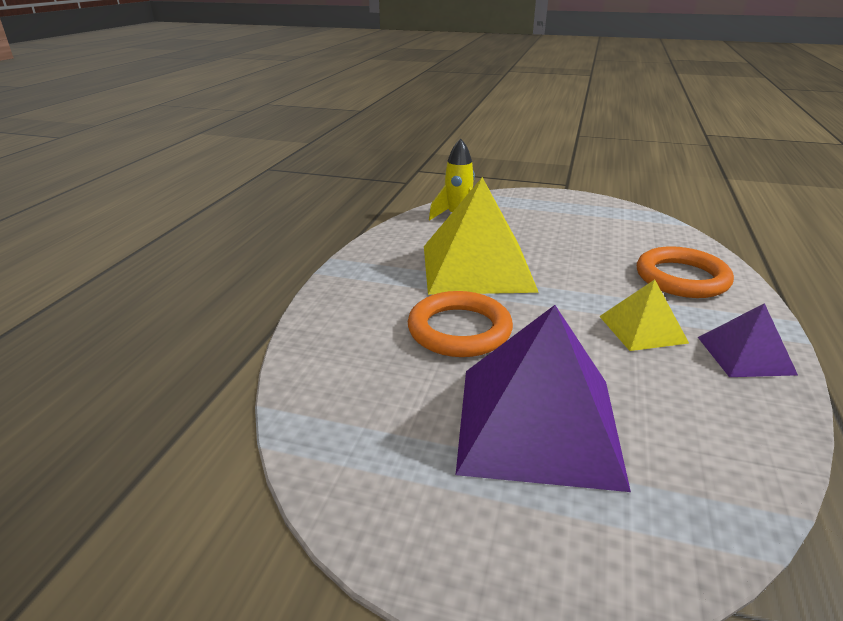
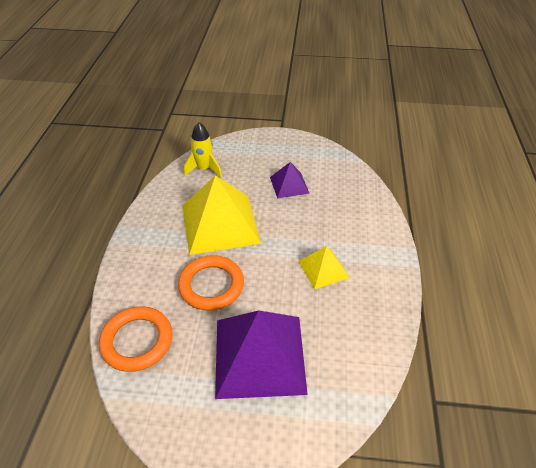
camera: 10 degrees left, 15 degrees up
(681, 278) = (351, 218): orange ring -> orange ring (137, 341)
(745, 355) = (380, 283): purple pyramid -> purple pyramid (289, 185)

